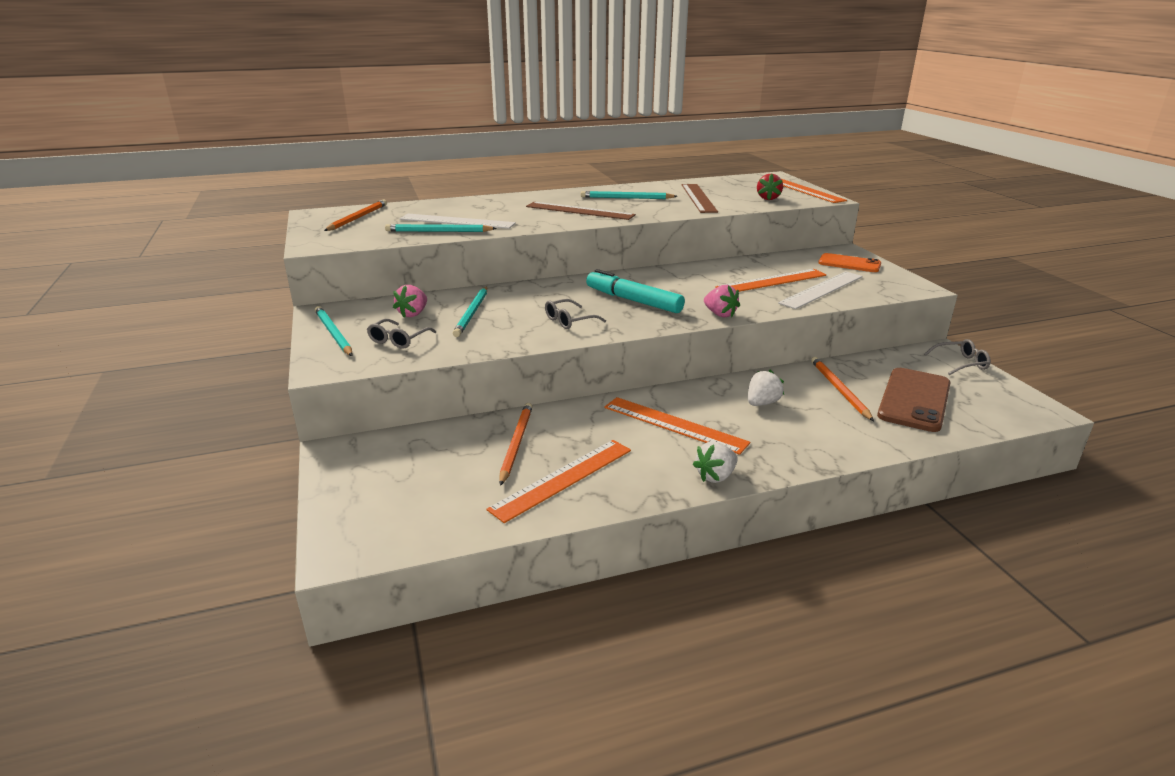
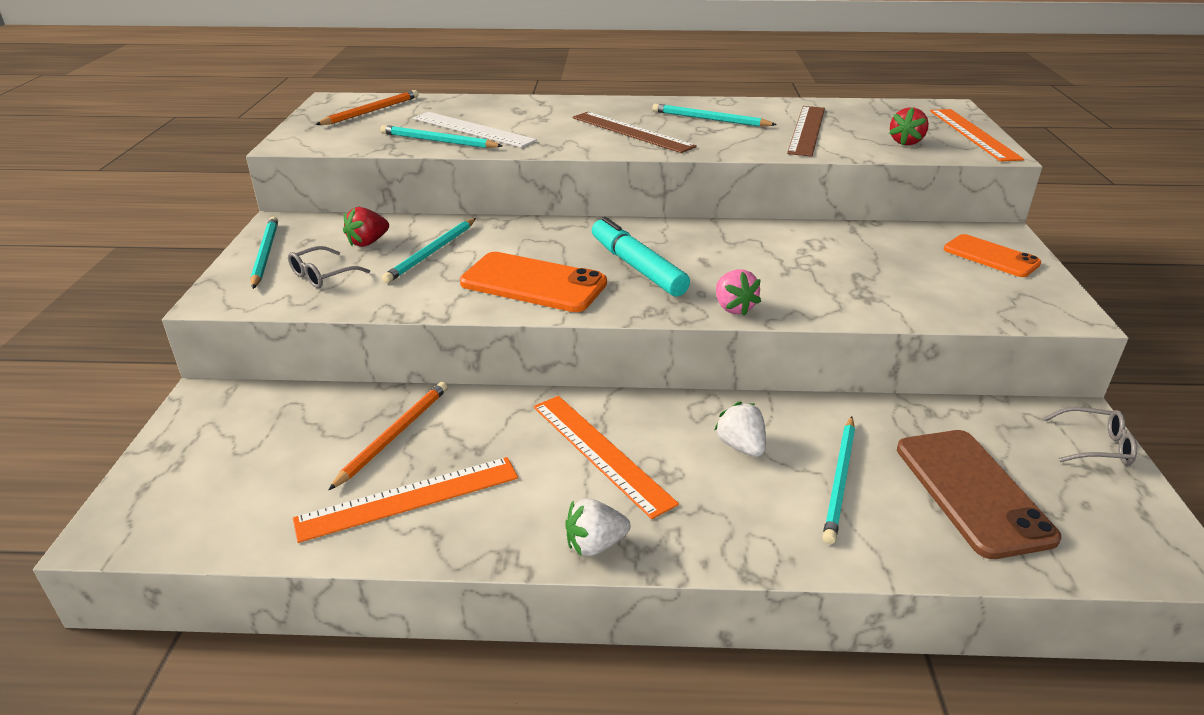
camera: 20 degrees right, 5 degrees up
(413, 314) = (368, 242): pink strawberry -> red strawberry
(569, 321) = (533, 283): grey glasses -> orange phone
(762, 403) = (741, 446): white strawberry -> white strawberry turned 90 degrees counterclockwise
(771, 281) = (849, 267): orange ruler -> none
(822, 289) = (913, 293): white ruler -> none
(836, 409) = (840, 480): none -> turquoise pencil
(839, 390) = (868, 449): orange pencil -> none
(914, 400) = (972, 492): brown phone -> brown phone turned 60 degrees counterclockwise

